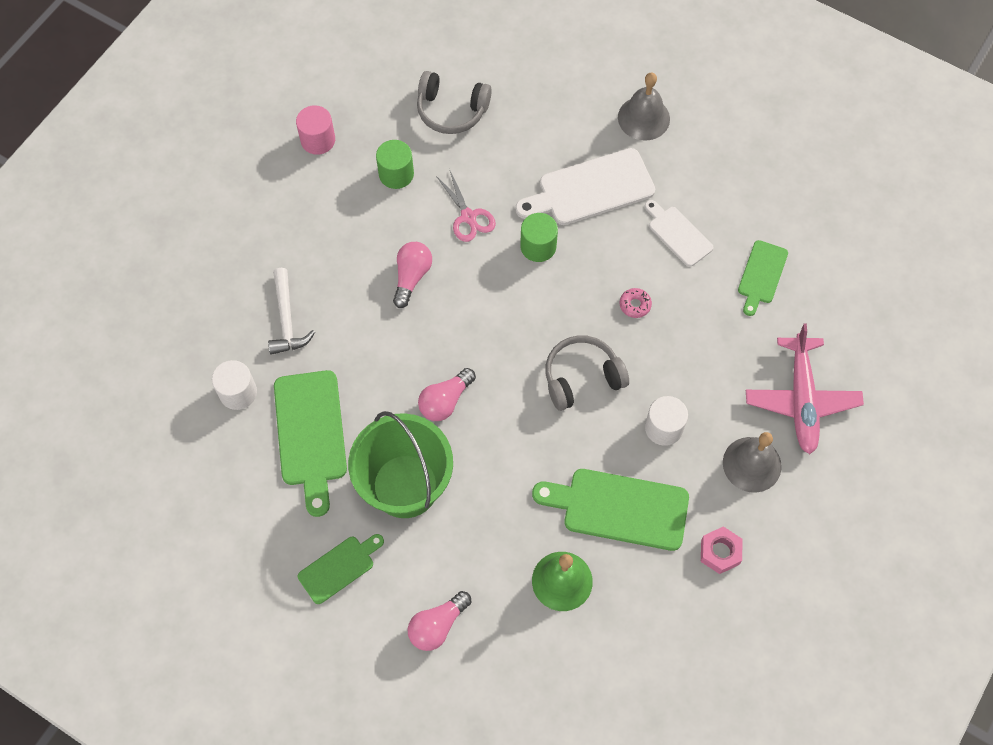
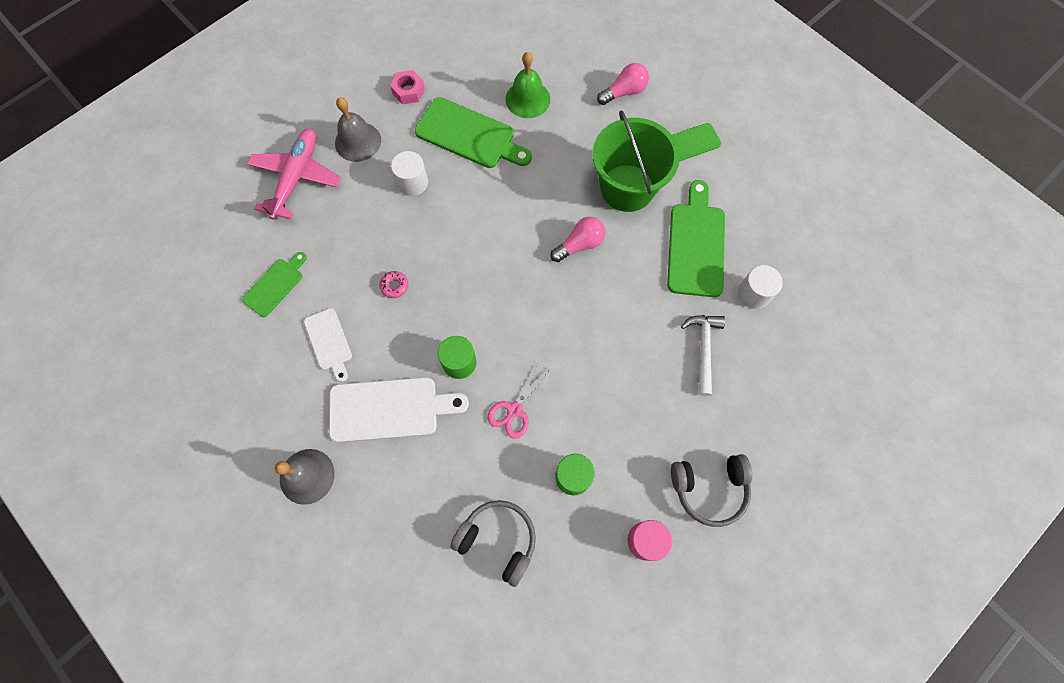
camera: 165 degrees left, 5 degrees up
(411, 277) = (582, 362): pink light bulb -> none
(468, 217) = (514, 410): pink scissors -> pink scissors turned 135 degrees counterclockwise
(582, 377) = (462, 236): grey headphones -> grey headphones (709, 489)

